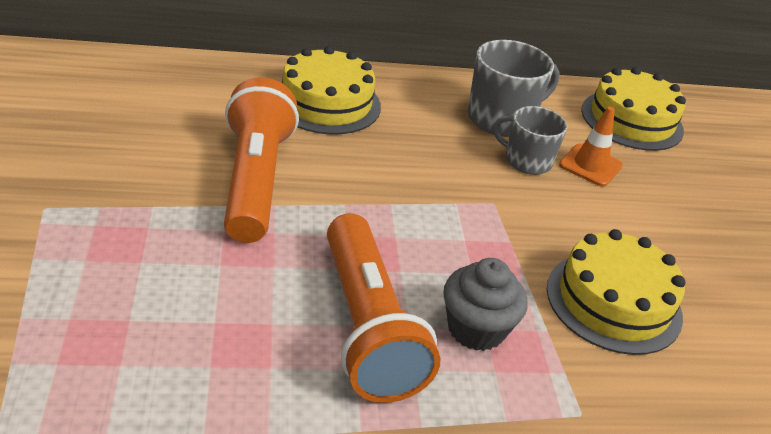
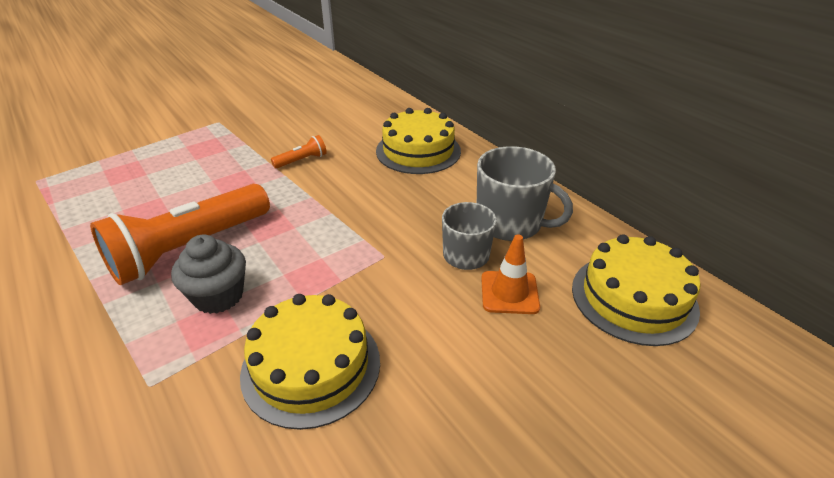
camera: 65 degrees right, 0 degrees up
(255, 181) = (301, 160): orange flashlight -> orange flashlight, size x0.42

